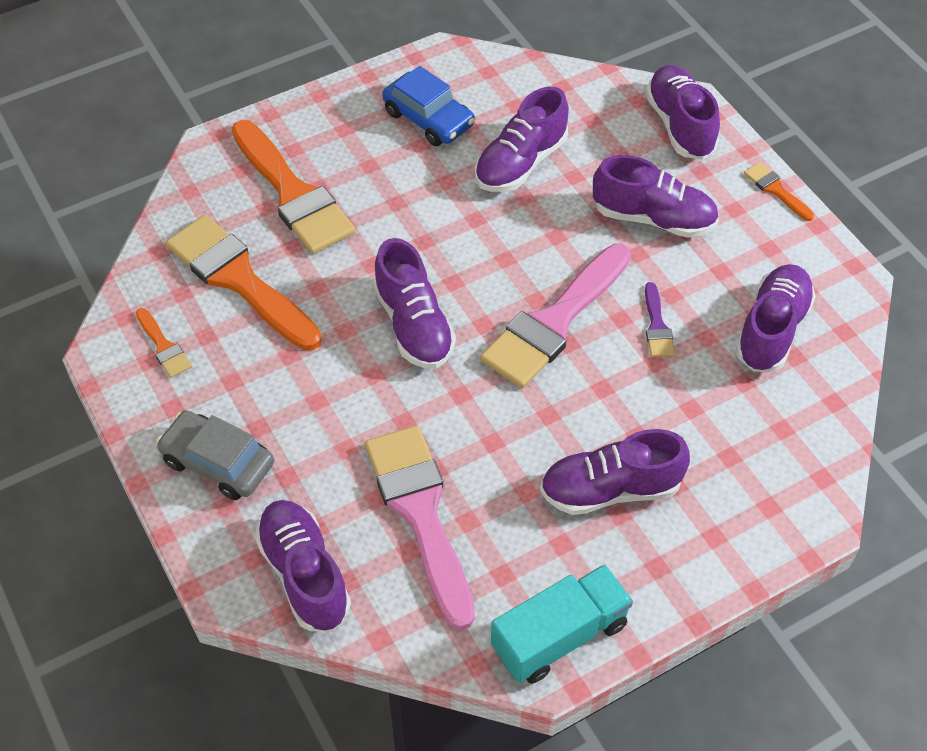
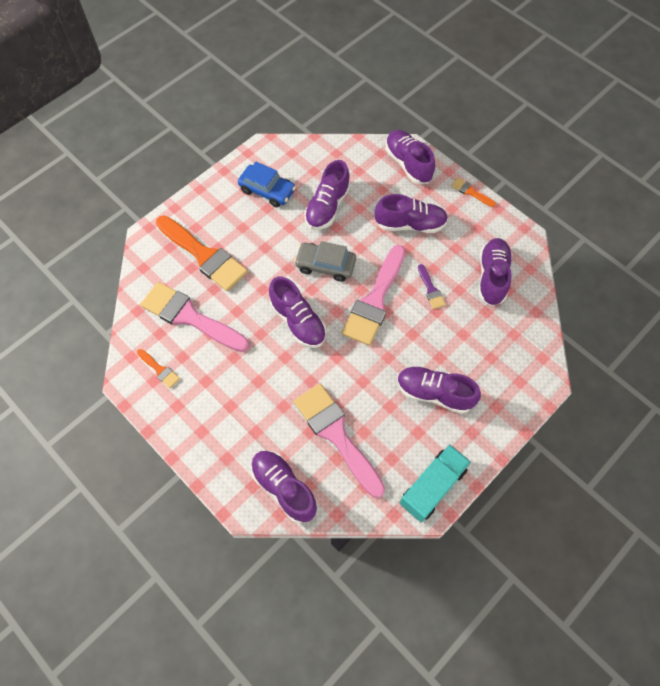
camera: 15 degrees left, 10 degrees up
(218, 462) = (214, 433): grey car -> grey car (325, 265)
(239, 279) = (190, 317): orange brush -> pink brush
(610, 489) = (434, 393): purple shoe -> purple shoe turned 45 degrees clockwise

